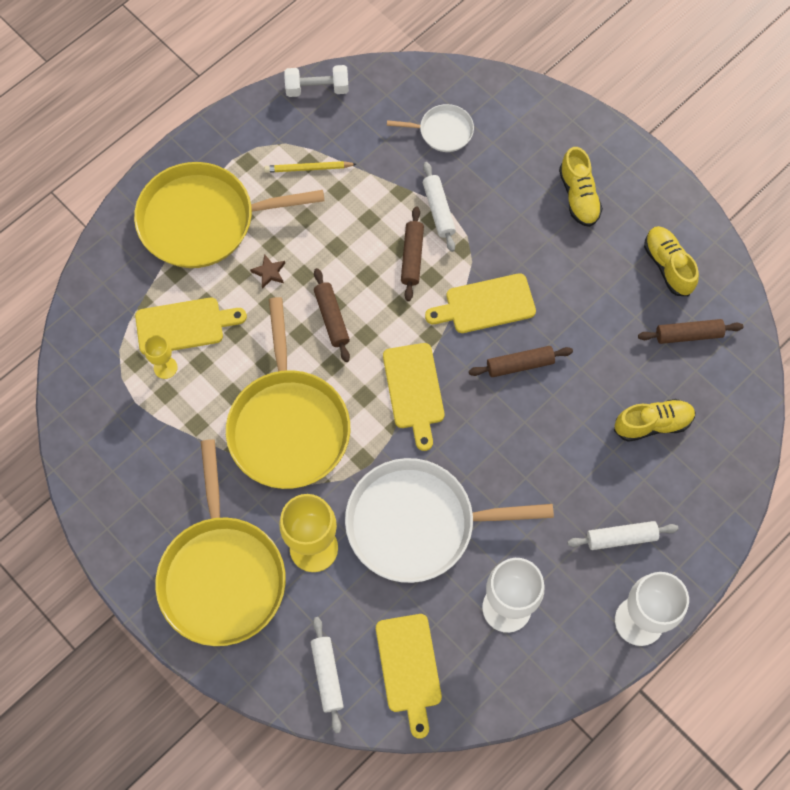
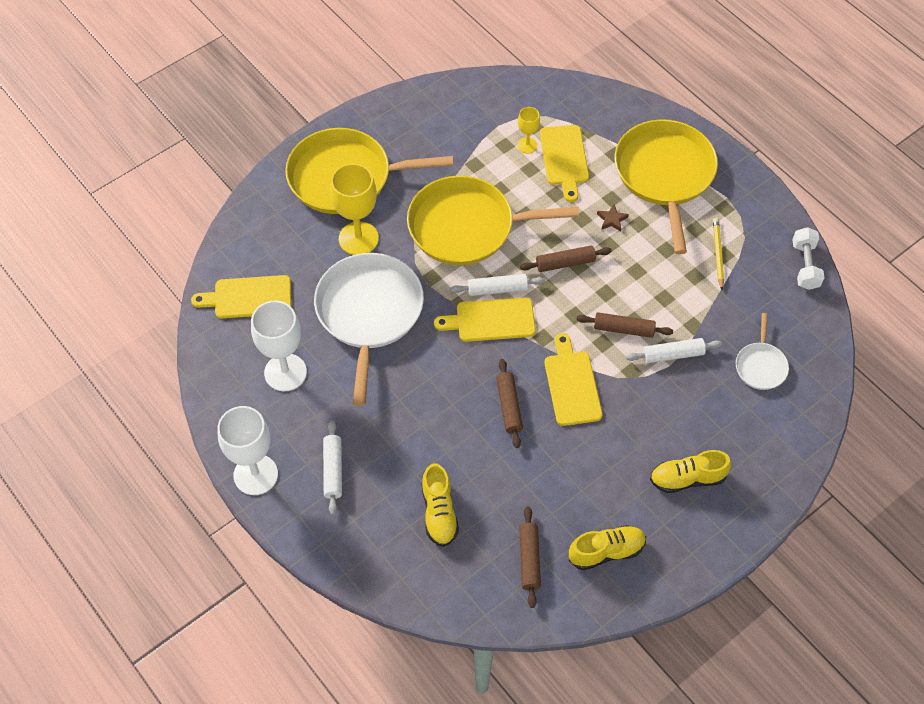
camera: 95 degrees right, 10 degrees down
(327, 675) = (253, 242): white rolling pin -> white rolling pin (497, 289)

